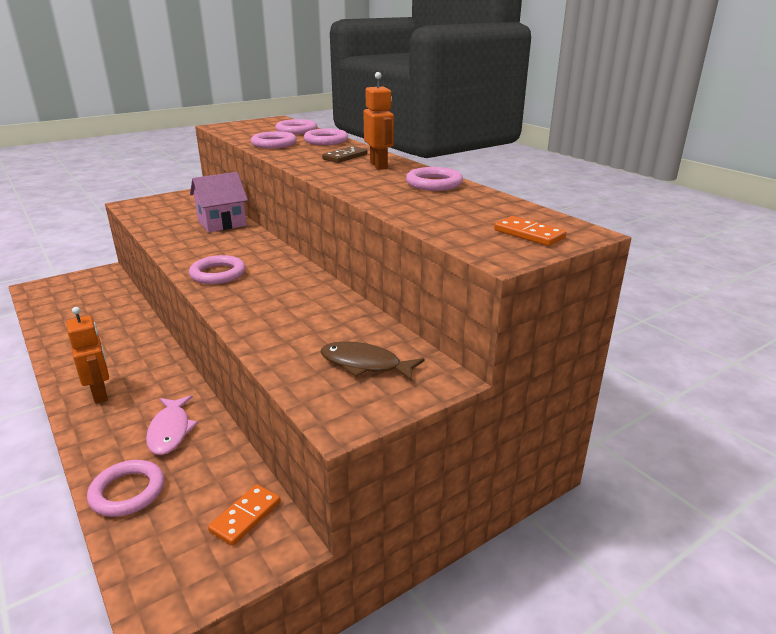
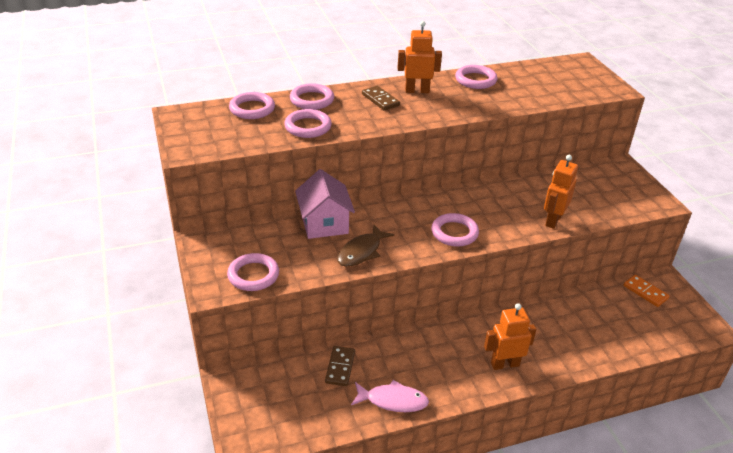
camera: 75 degrees left, 10 degrees up
(110, 309) = (340, 367): none -> brown domino
(127, 492) = (623, 343): pink ring -> pink ring (253, 275)
(170, 431) = (561, 322): pink fish -> pink fish (393, 401)
(257, 327) = (553, 220): none -> orange robot
(365, 365) = (605, 186): brown fish -> brown fish (361, 252)
(529, 234) = (583, 75): orange domino -> none

